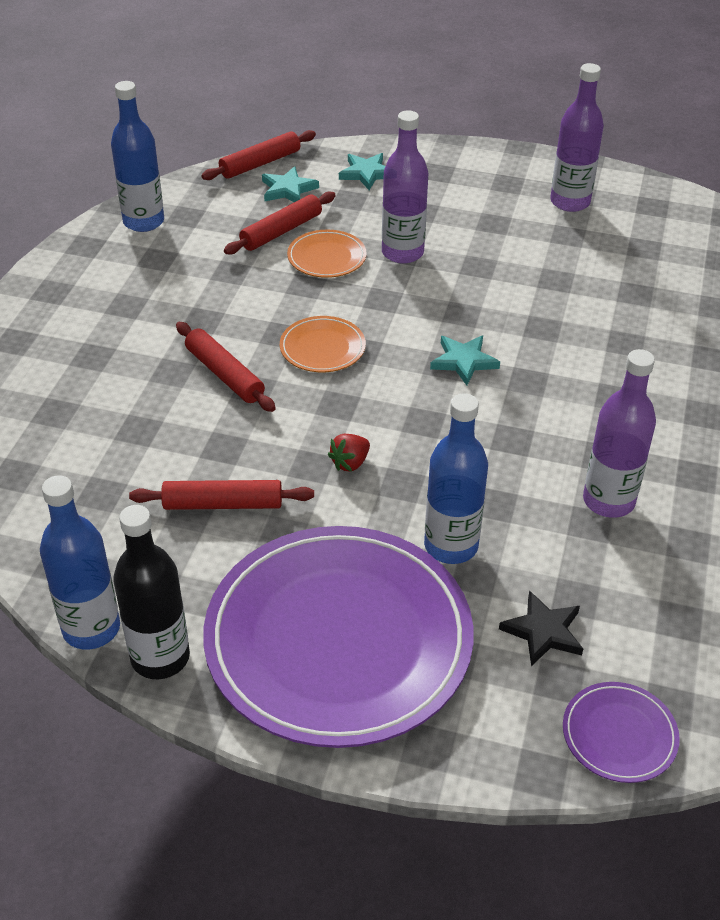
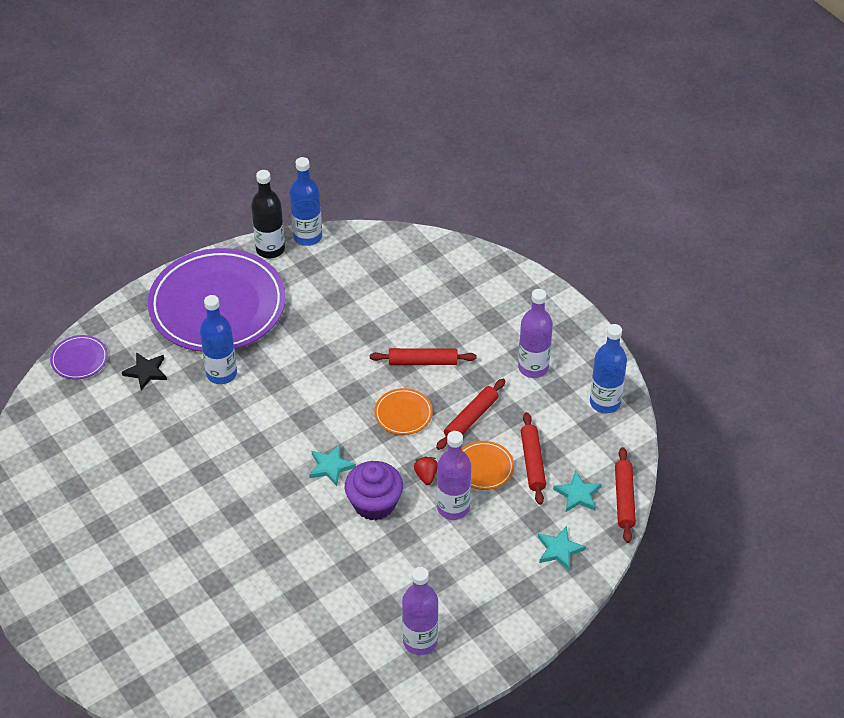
camera: 130 degrees right, 5 degrees up
(223, 504) = (332, 311): red rolling pin -> red rolling pin (471, 418)
(350, 463) = (309, 371): red strawberry -> red strawberry (426, 475)
(467, 305) = (374, 503): none -> purple cupcake
(608, 501) = (180, 451): purple bottle -> purple bottle (533, 367)

